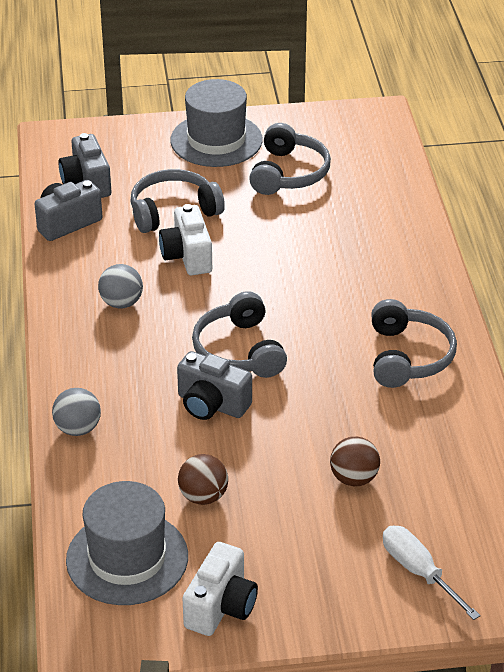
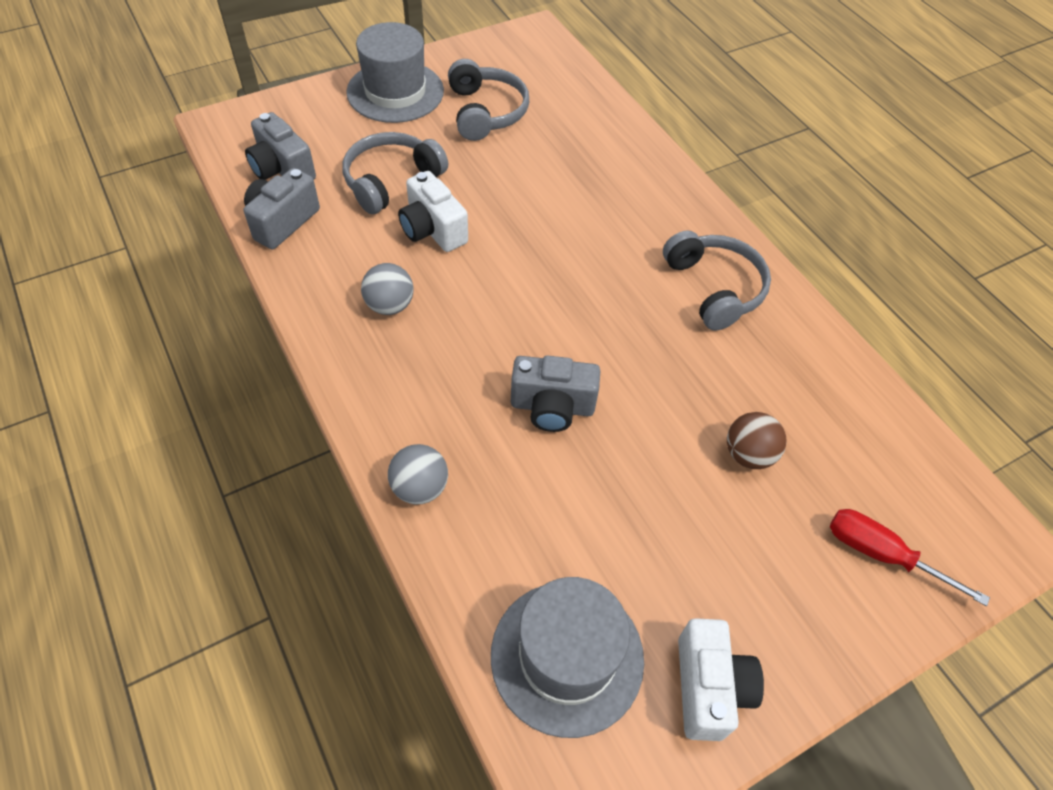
camera: 25 degrees left, 15 degrees up
(203, 496) = (607, 534): brown ball -> none
(239, 350) = (545, 329): grey headphones -> none
(418, 571) = (880, 554): white screwdriver -> red screwdriver

